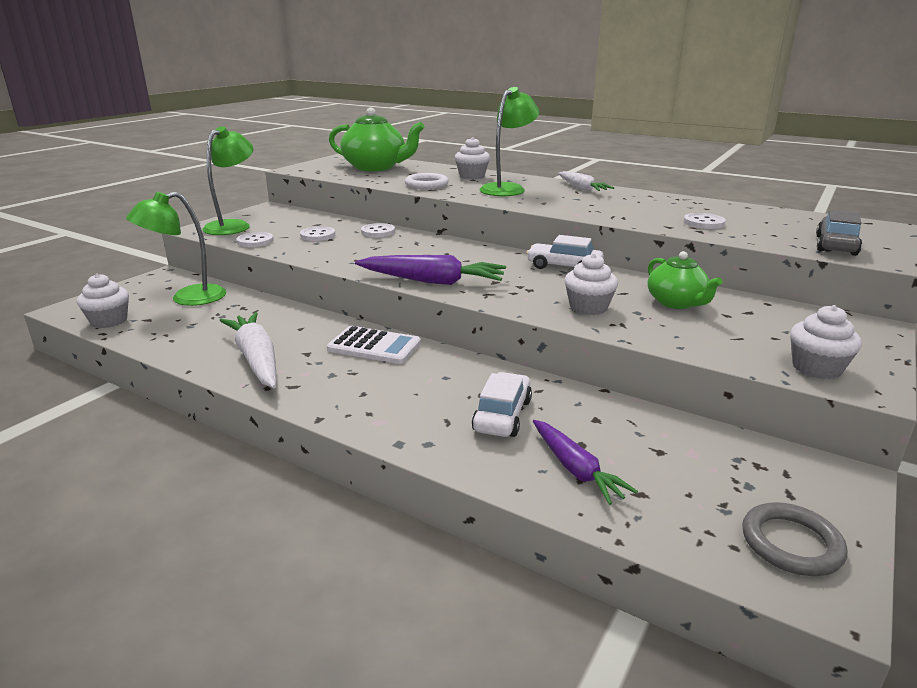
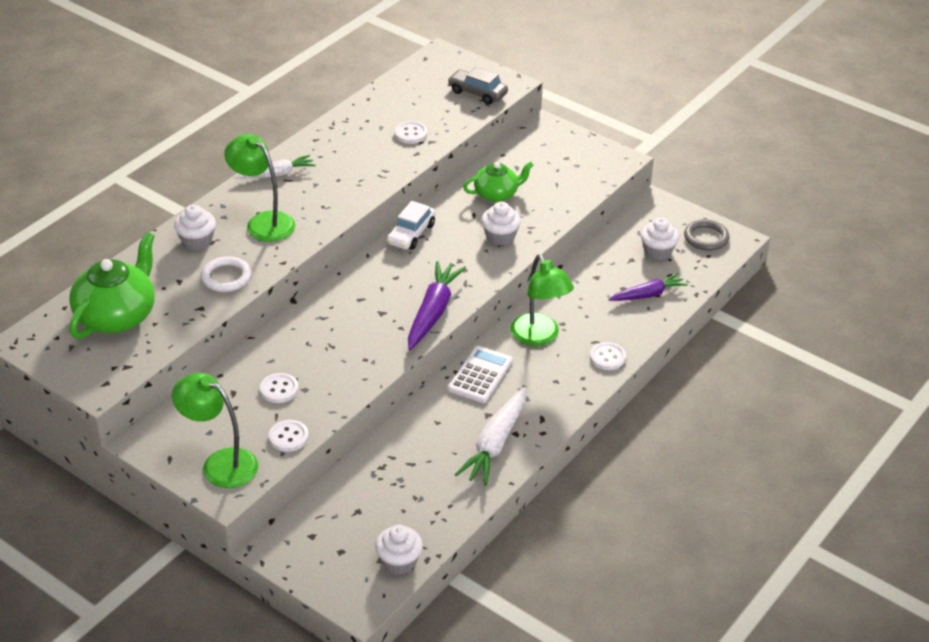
camera: 85 degrees left, 15 degrees up
(187, 298) = (348, 513): green lamp -> green lamp (539, 337)
(256, 359) = (495, 443): white carrot -> white carrot turned 45 degrees counterclockwise
(378, 232) = (278, 344): white button -> white button (607, 357)
(502, 415) = (590, 316): white car -> none
(816, 368) = (599, 168): white cupcake -> white cupcake (657, 251)

